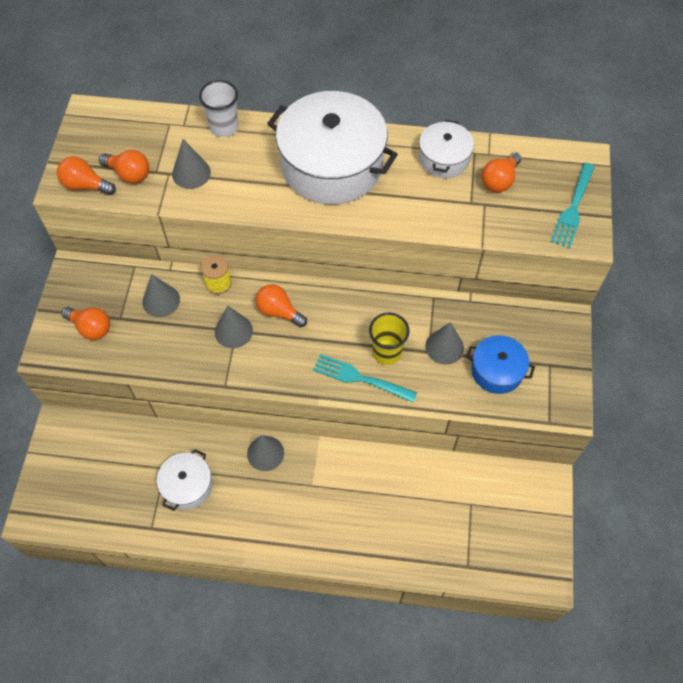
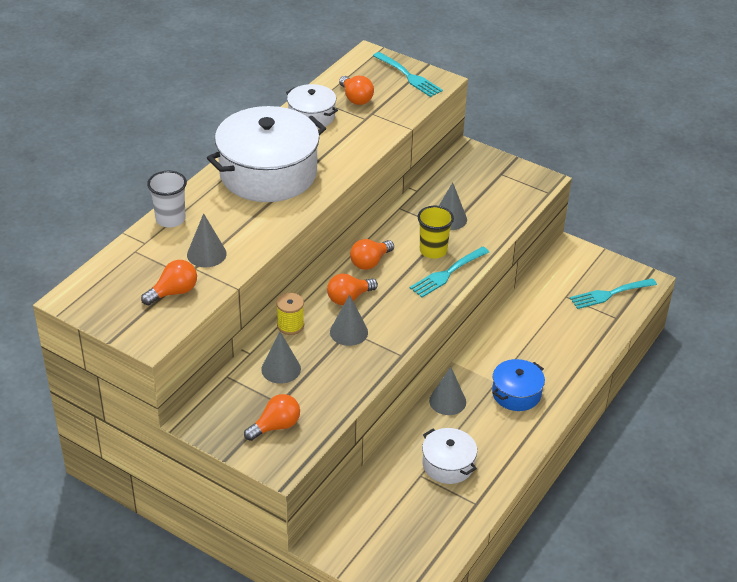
camera: 65 degrees left, 20 degrees down
(85, 185) = (162, 324): orange light bulb -> orange light bulb (370, 262)
(497, 370) = (489, 200): blue pot -> blue pot (516, 393)
(500, 546) = (609, 294): none -> turquoise fork

